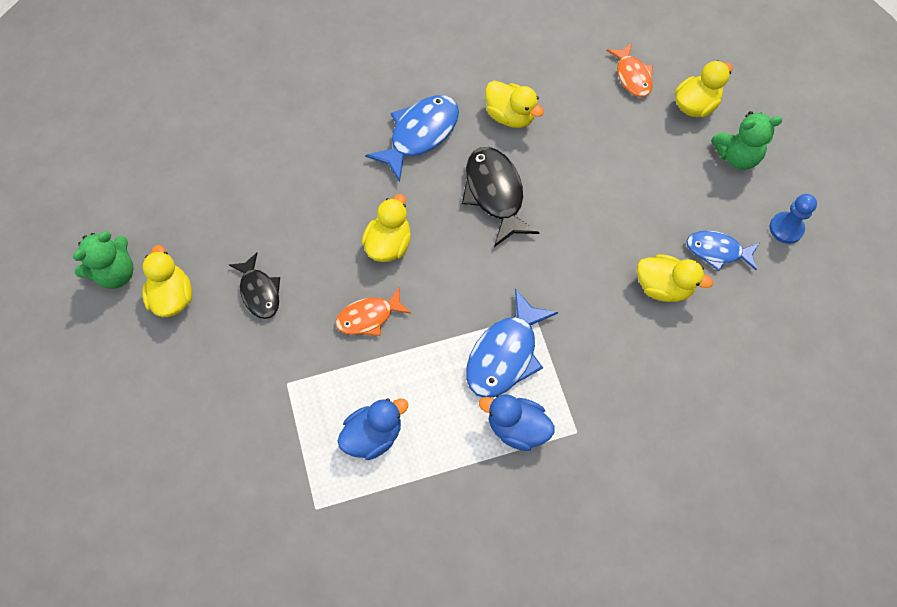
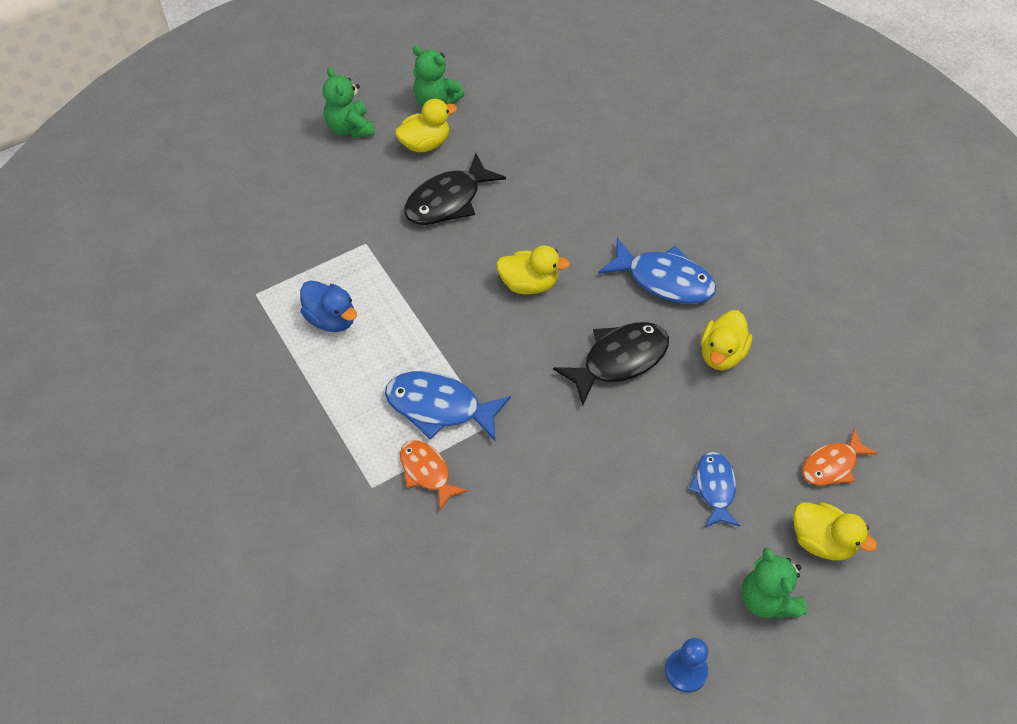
camera: 75 degrees right, 10 degrees down
(117, 368) = (350, 128): none -> green teddy bear
(259, 292) = (448, 200): black fish -> black fish, size x1.57
(369, 317) = (447, 287): orange fish -> orange fish (427, 472)
(517, 428) = (364, 433): blue duck -> none
(663, 286) = (561, 543): yellow duck -> none
(717, 251) = (626, 594): blue fish -> blue fish (714, 488)

